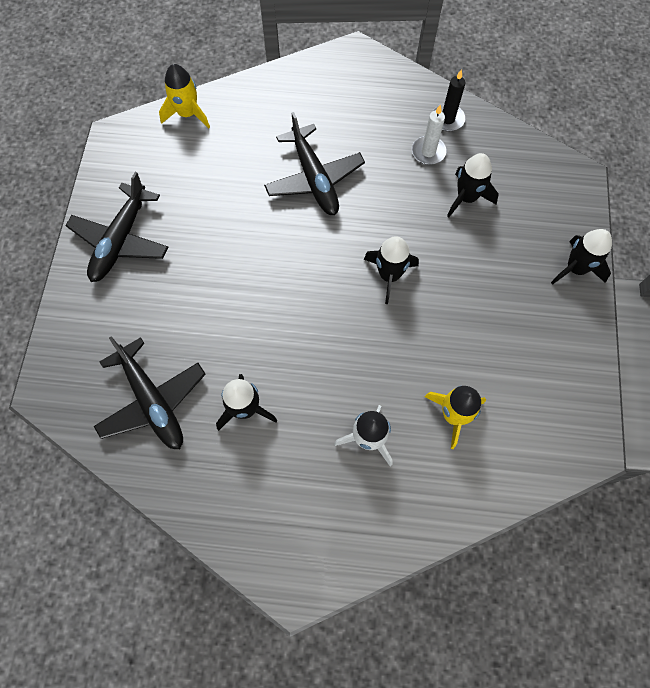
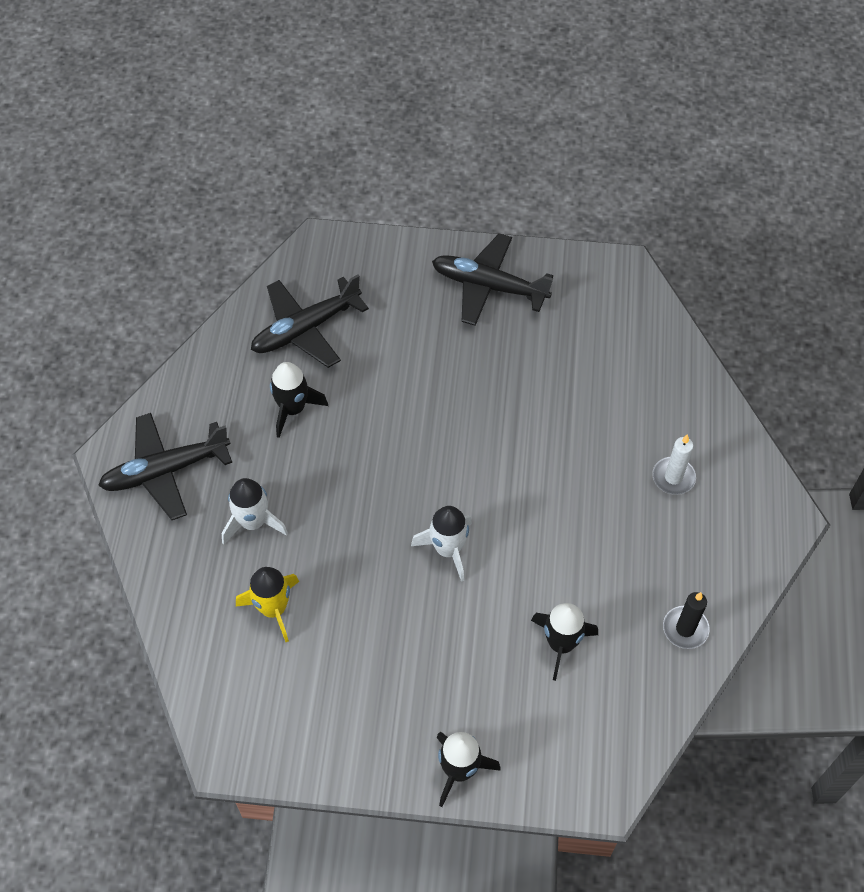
camera: 90 degrees right, 10 degrees down
(187, 114) = (663, 335): yellow rocket -> none
(314, 179) = (579, 470): black plane -> black plane (165, 471)
(389, 275) = (447, 549): black rocket -> white rocket
(428, 152) = (629, 601): white candle -> white candle (673, 477)

